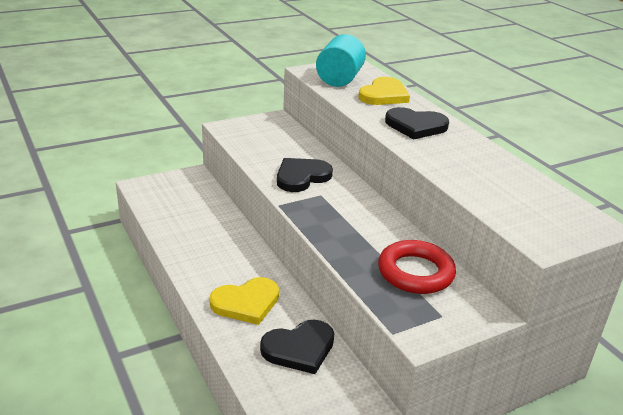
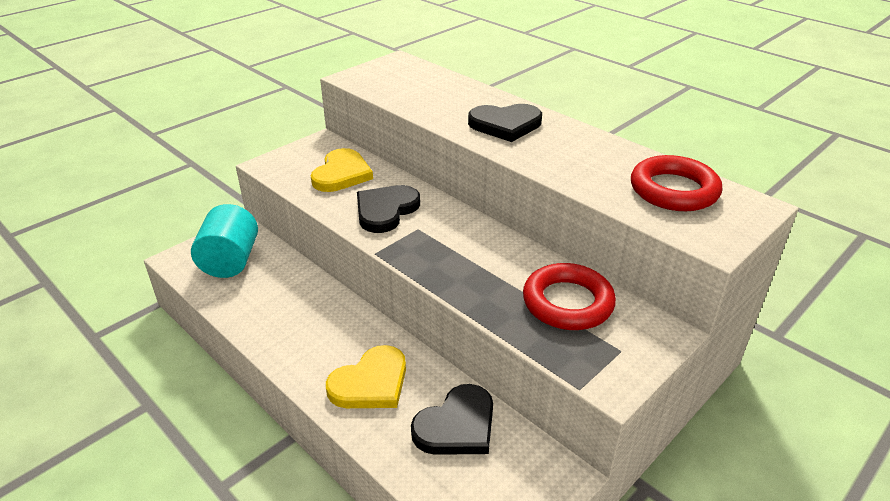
camera: 15 degrees left, 5 degrees up
(339, 79) = (391, 82): turquoise cylinder -> turquoise cylinder (230, 261)
(384, 95) = (451, 93): yellow heart -> yellow heart (341, 174)
(531, 199) = (673, 190): none -> red ring

